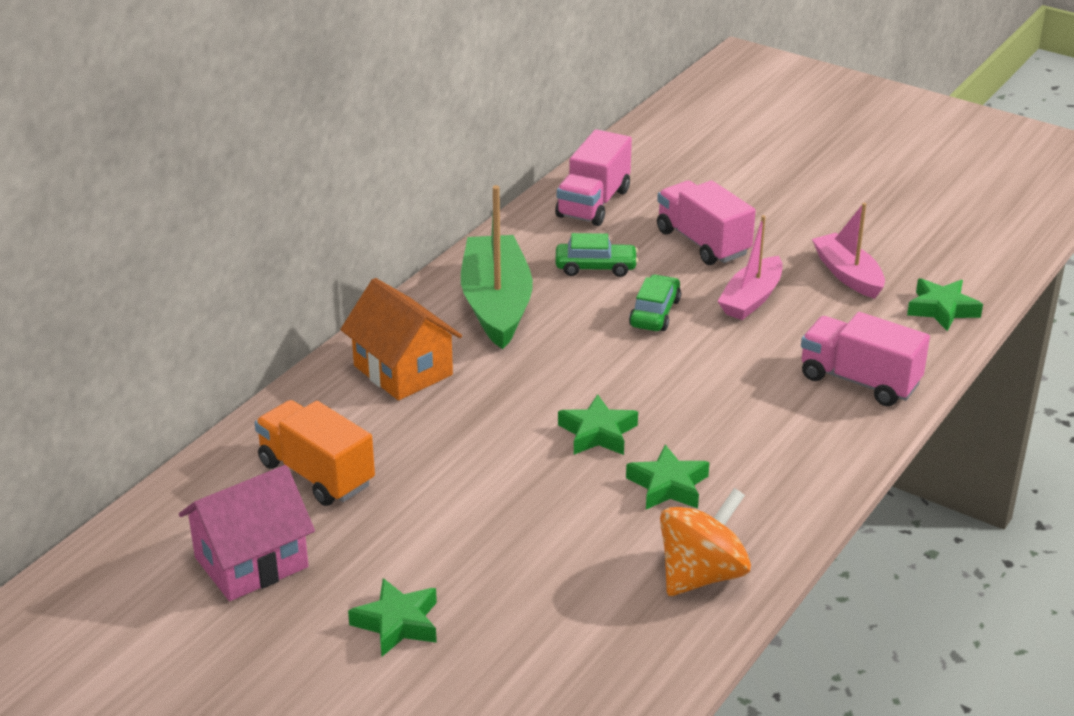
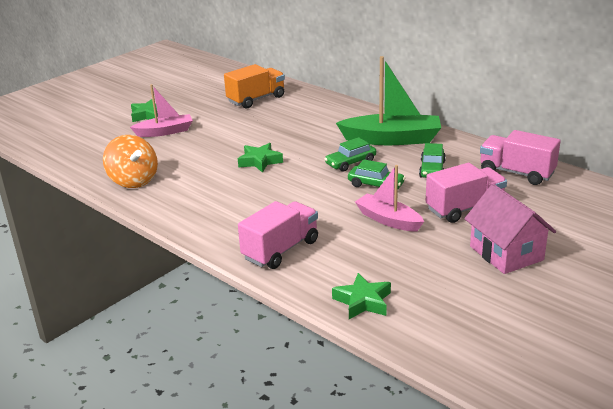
camera: 100 degrees right, 5 degrees down
(251, 562) = (204, 89): pink house -> pink house (506, 253)
(403, 370) = (332, 116): orange house -> none
(586, 339) = (350, 163): none -> green car
(668, 486) = (206, 177): green star -> none
(848, 275) = (417, 264): pink boat -> pink boat (165, 132)

